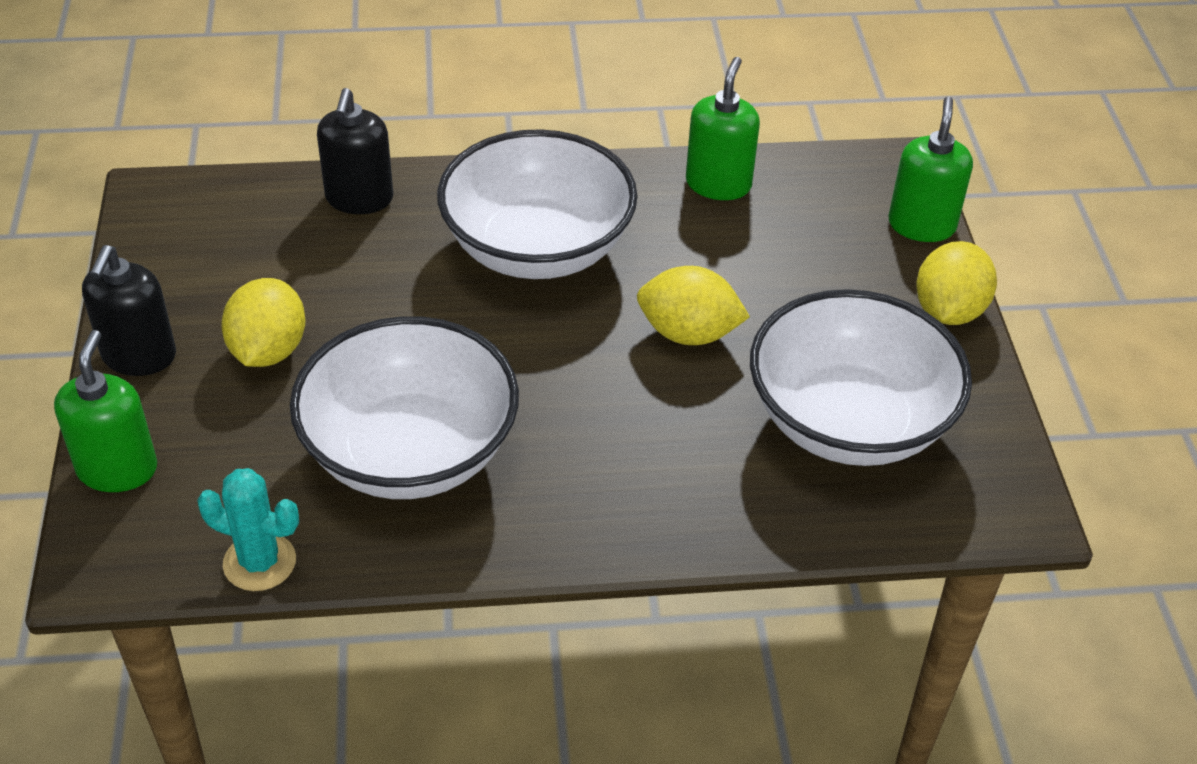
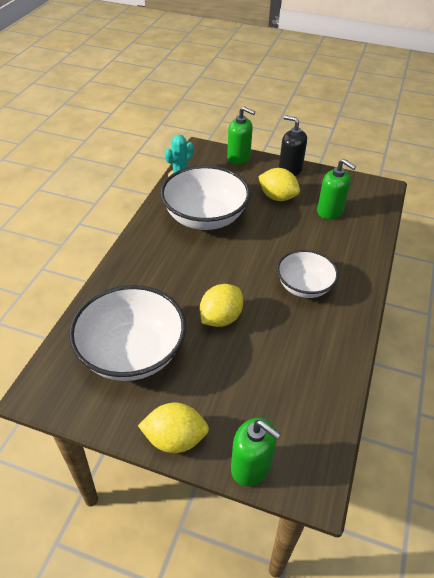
camera: 115 degrees right, 0 degrees up
(359, 198) = (362, 240): black soap dispenser -> none
(537, 248) = (304, 286): white bowl -> white bowl, size x0.61
(718, 184) = (327, 377): green soap dispenser -> green soap dispenser (330, 211)
(948, 311) = (175, 439): yellow lemon -> yellow lemon turned 45 degrees counterclockwise

